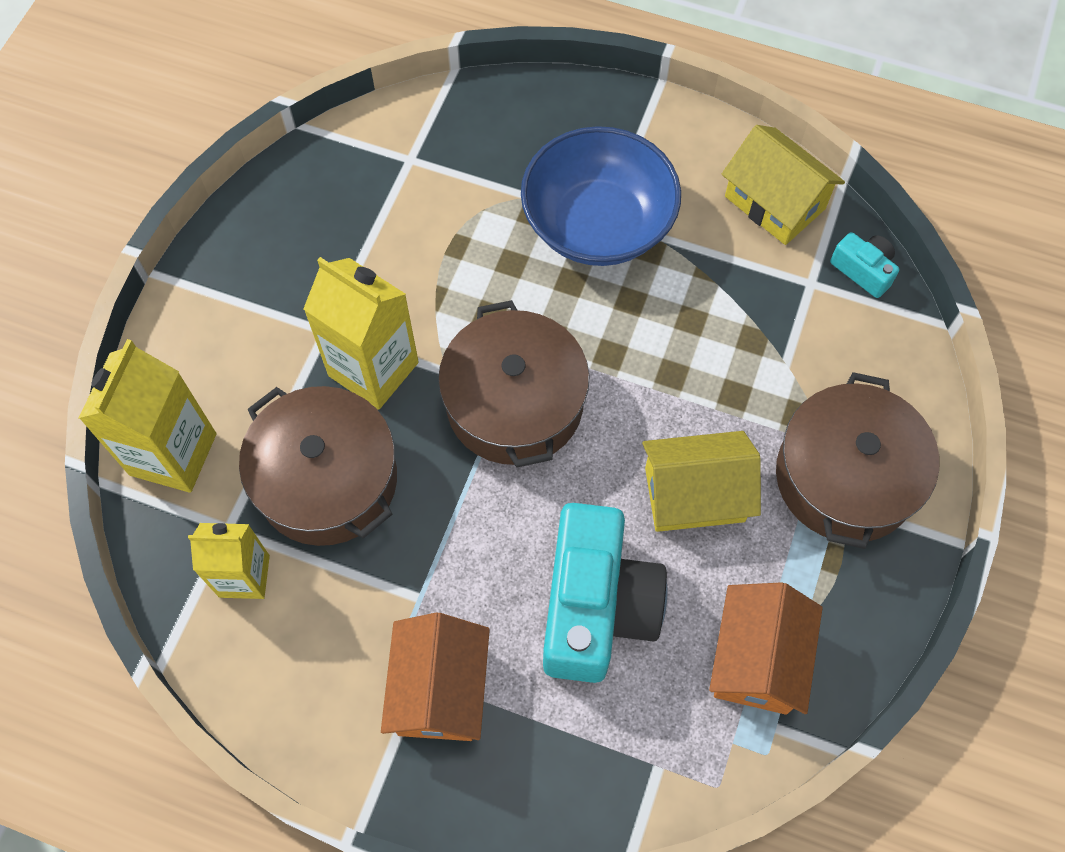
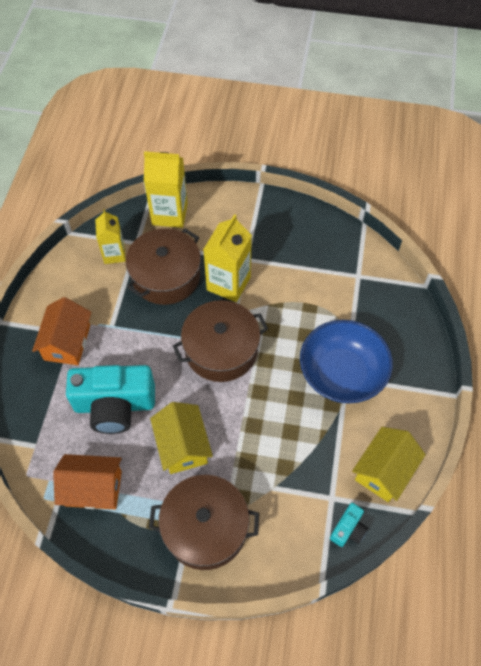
camera: 80 degrees right, 5 degrees down
(439, 689) = (67, 342): orange house -> orange house turned 75 degrees counterclockwise

